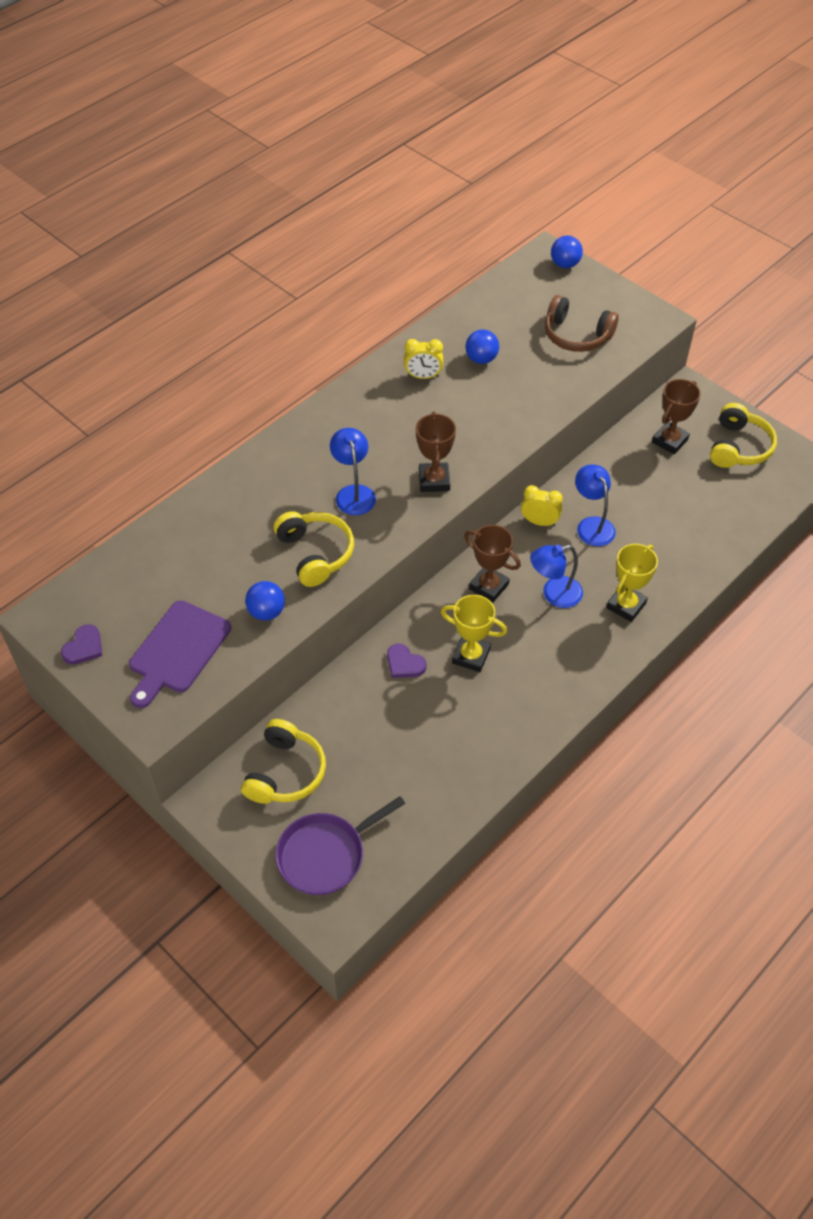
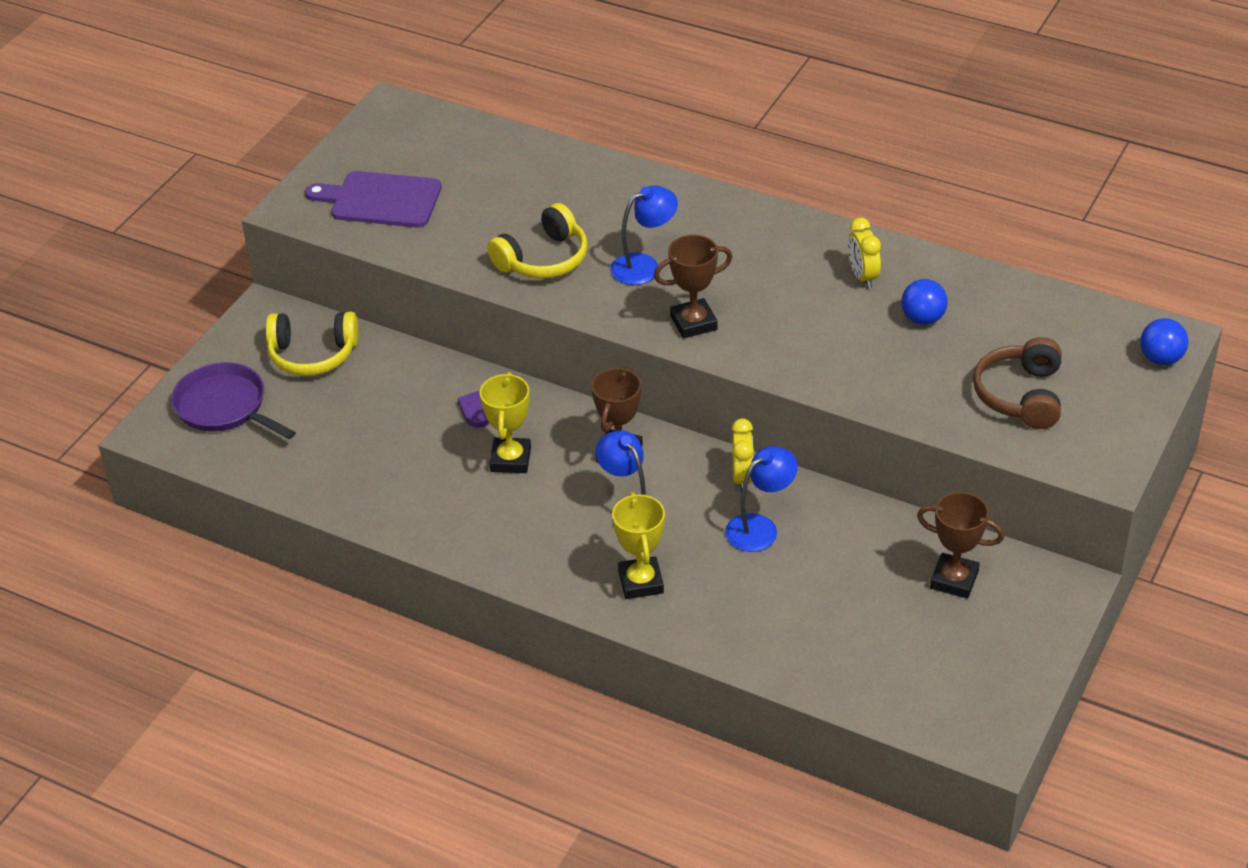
camera: 75 degrees right, 10 degrees down
(84, 647) = (365, 141): purple heart -> none
(266, 612) = (451, 245): blue ball -> none
(626, 605) = (641, 582): yellow trophy -> yellow trophy turned 60 degrees clockwise
(738, 447) = (982, 656): yellow headphones -> none

